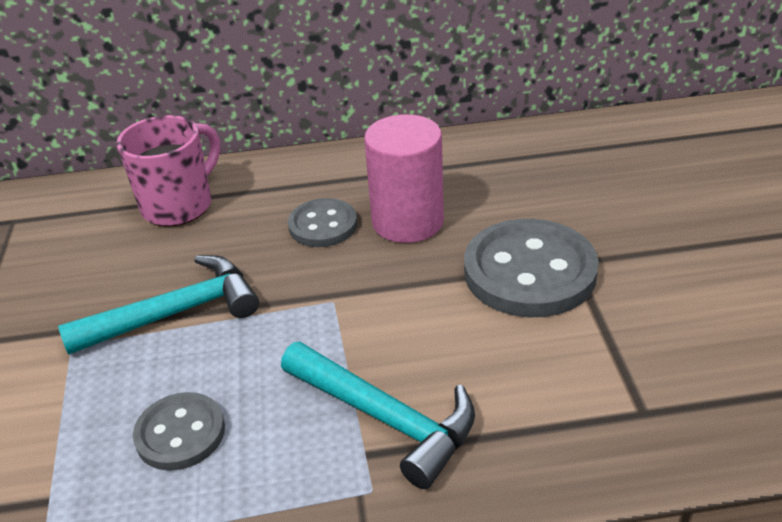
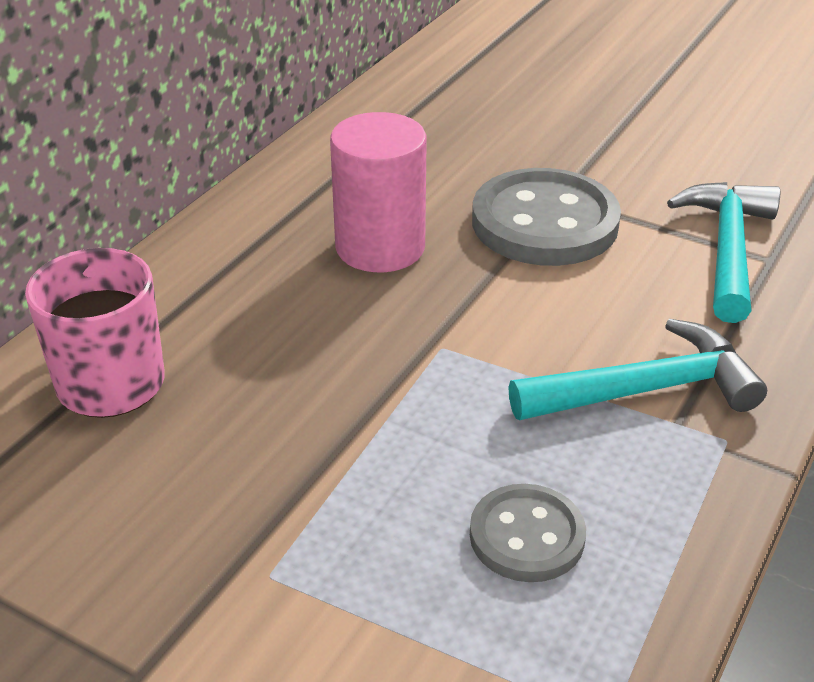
camera: 55 degrees left, 0 degrees up
(176, 313) = (319, 463): turquoise hammer -> turquoise hammer (727, 249)
(323, 225) = (309, 298): grey button -> none

